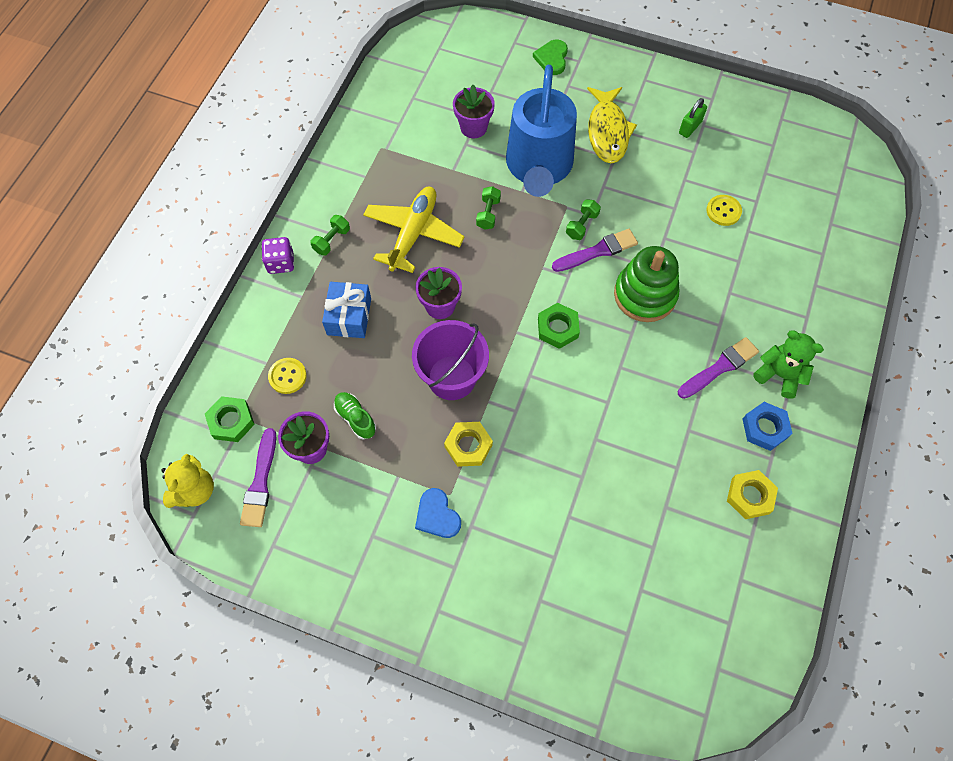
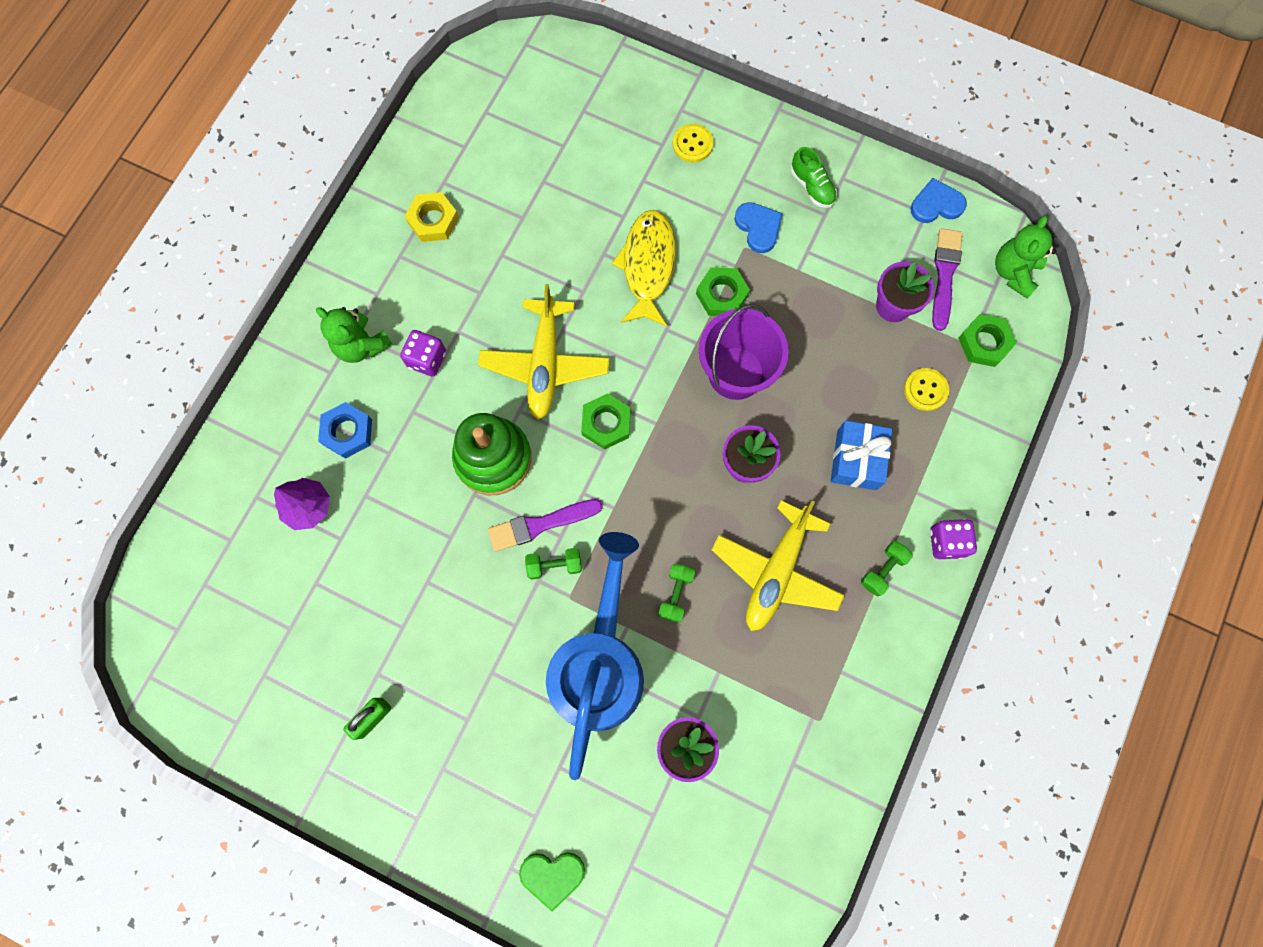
camera: 175 degrees left, 10 degrees up
(194, 490) = (1013, 272): yellow teddy bear -> green teddy bear
(261, 555) = (936, 204): none -> blue heart
(355, 418) = (845, 335): green shoe -> green shoe (812, 187)
(468, 446) = (721, 295): yellow nut -> green nut
(552, 58) = (552, 876): green heart -> green heart turned 75 degrees clockwise
(582, 225) = (554, 565): green dumbbell -> green dumbbell turned 45 degrees clockwise
(608, 131) = (492, 721): yellow fish -> yellow fish (647, 266)
(617, 371) = (545, 364): none -> yellow plane
(719, 367) = (427, 359): purple brush -> purple dice
(723, 211) = (364, 571): yellow button -> yellow button (692, 144)
(765, 428) = (396, 287): blue nut -> blue nut (347, 432)
(780, 249) = (308, 507): none -> purple tree

